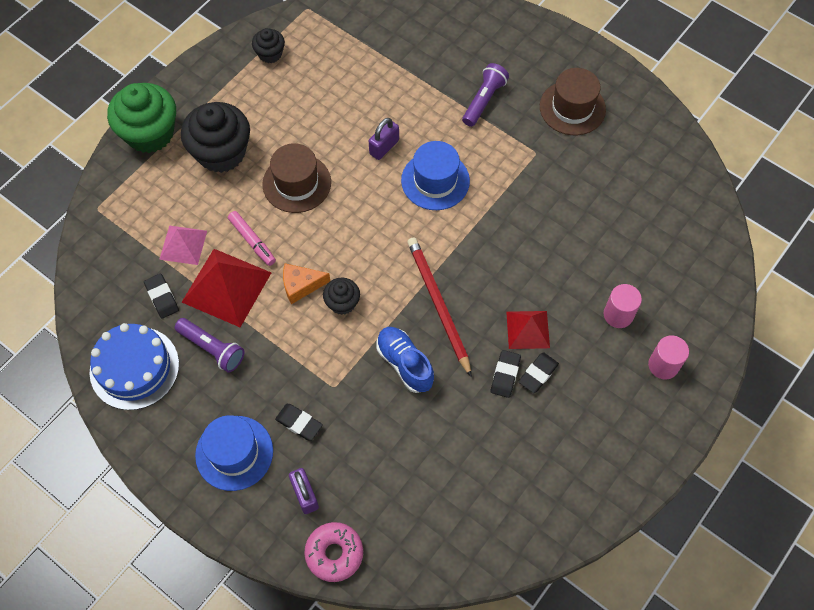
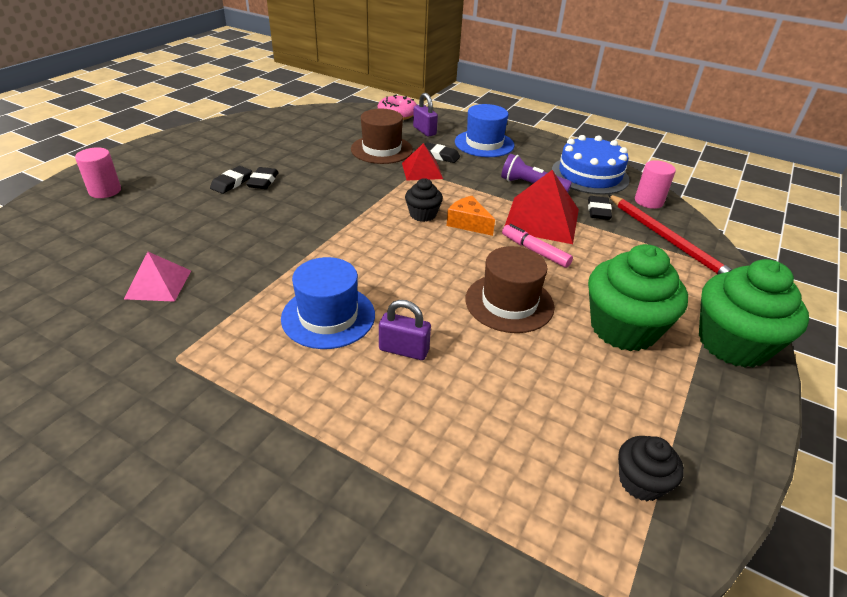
camera: 170 degrees right, 25 degrees down
(162, 297) = (598, 211): black eraser -> black eraser turned 45 degrees clockwise
(183, 245) = (606, 245): pink pyramid -> pink pyramid (158, 284)
(221, 152) = (623, 328): black cupcake -> green cupcake
(301, 286) = (468, 223): orange cheese -> orange cheese turned 120 degrees counterclockwise
(384, 147) = (404, 350): purple padlock -> purple padlock turned 75 degrees clockwise
(405, 363) = (356, 184): blue shoe -> none
(438, 305) = (325, 217): red pencil -> red pencil (667, 239)
(484, 100) = (243, 430): purple flashlight -> none
(528, 329) = (234, 206): red pyramid -> red pyramid (422, 171)
(572, 108) = (84, 431): brown hat -> brown hat (381, 149)
(618, 314) = (133, 218): pink cylinder -> pink cylinder (648, 201)

